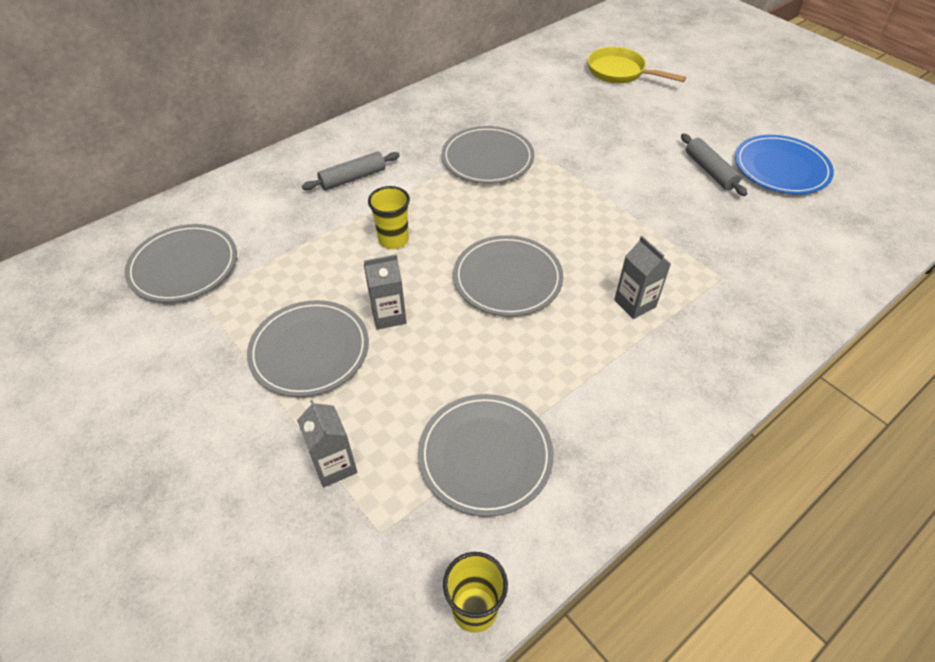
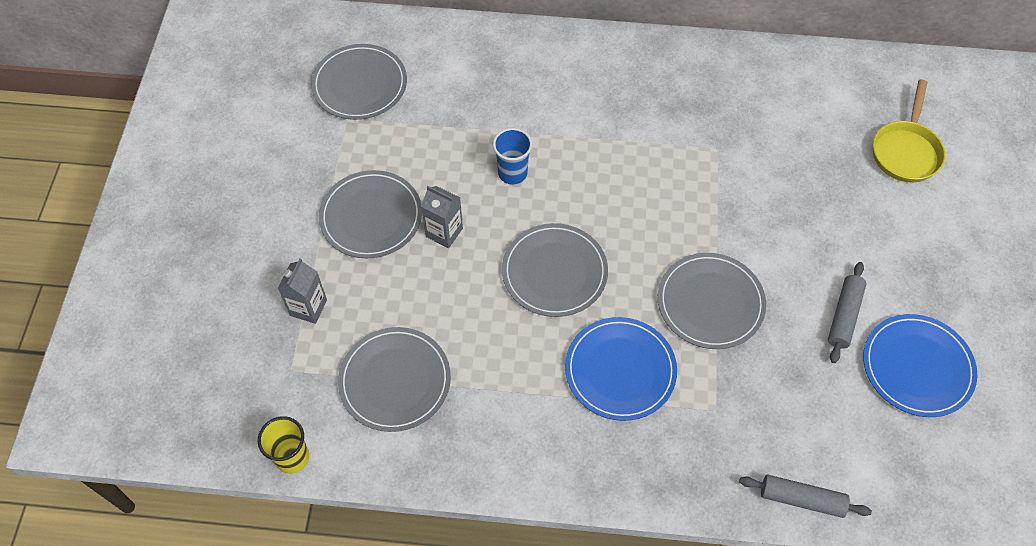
camera: 45 degrees right, 10 degrees up
(353, 178) = (543, 93): grey rolling pin -> grey rolling pin (801, 499)
(393, 240) = (512, 173): yellow cup -> blue cup
(487, 158) = (667, 154): grey plate -> grey plate (710, 303)
(620, 72) = (906, 151): yellow pan -> yellow pan turned 150 degrees counterclockwise
(635, 303) = (620, 370): grey carton -> blue plate

